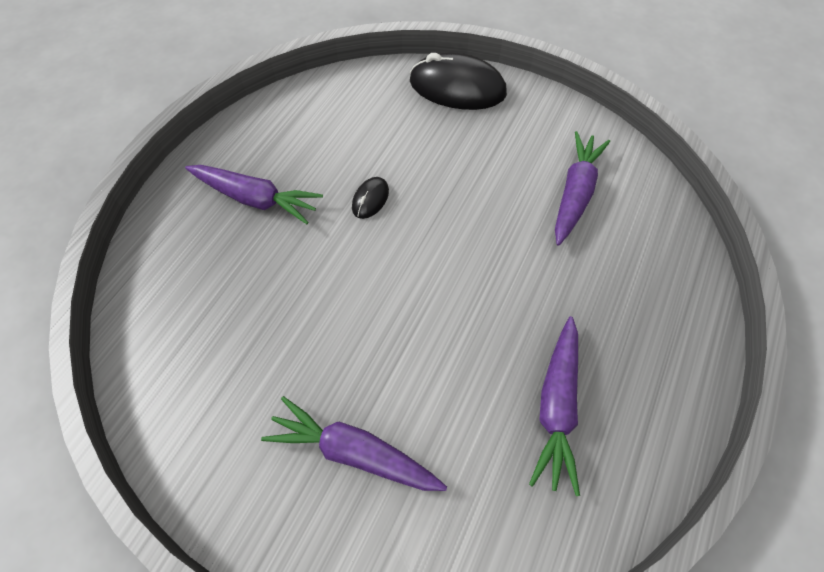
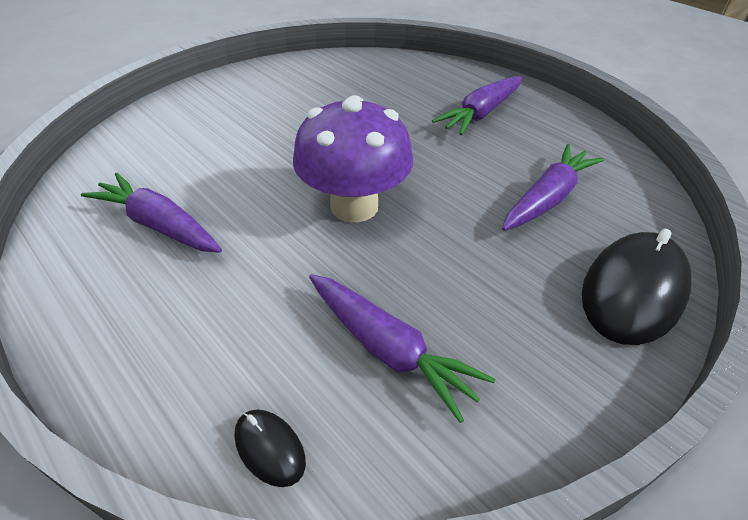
camera: 110 degrees right, 15 degrees down
(353, 452) = (228, 120): purple carrot -> purple carrot (547, 198)
(370, 199) = (454, 173): black mouse -> black mouse (270, 448)
(451, 258) = (354, 206): none -> purple mushroom

